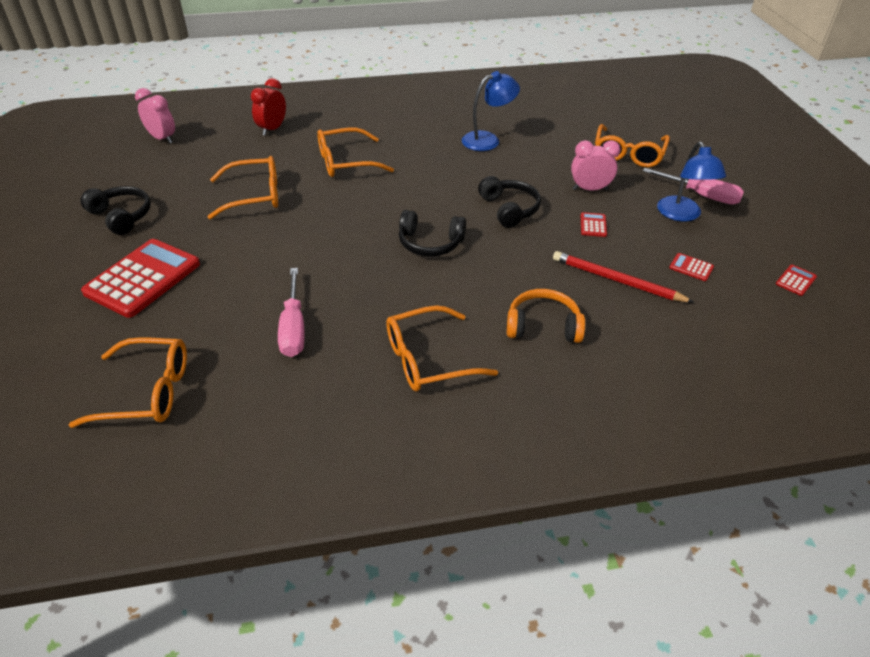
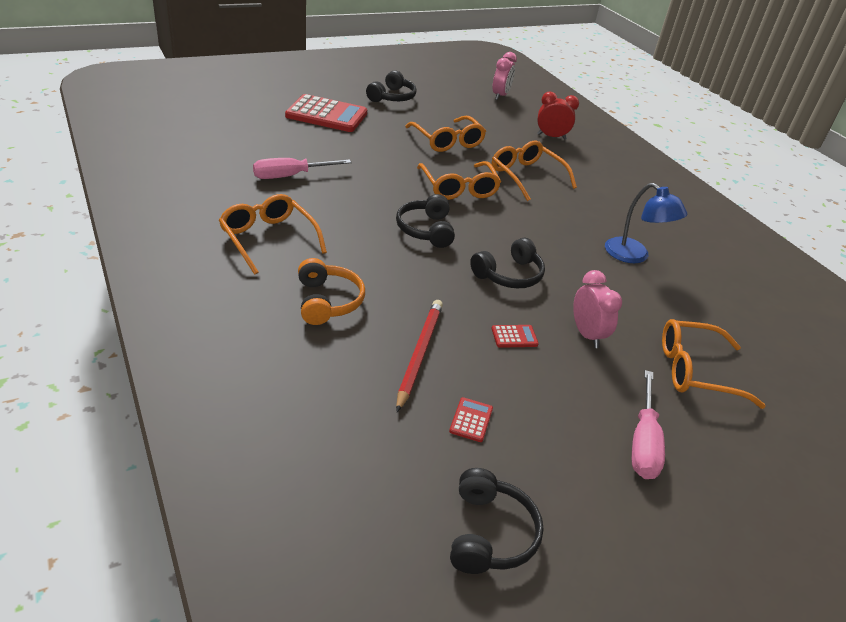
camera: 70 degrees right, 5 degrees down
(147, 392) = (216, 133): orange glasses -> orange glasses (459, 188)
(682, 215) = (582, 418): blue lamp -> none
(795, 280) = (490, 533): red calculator -> black headphones

